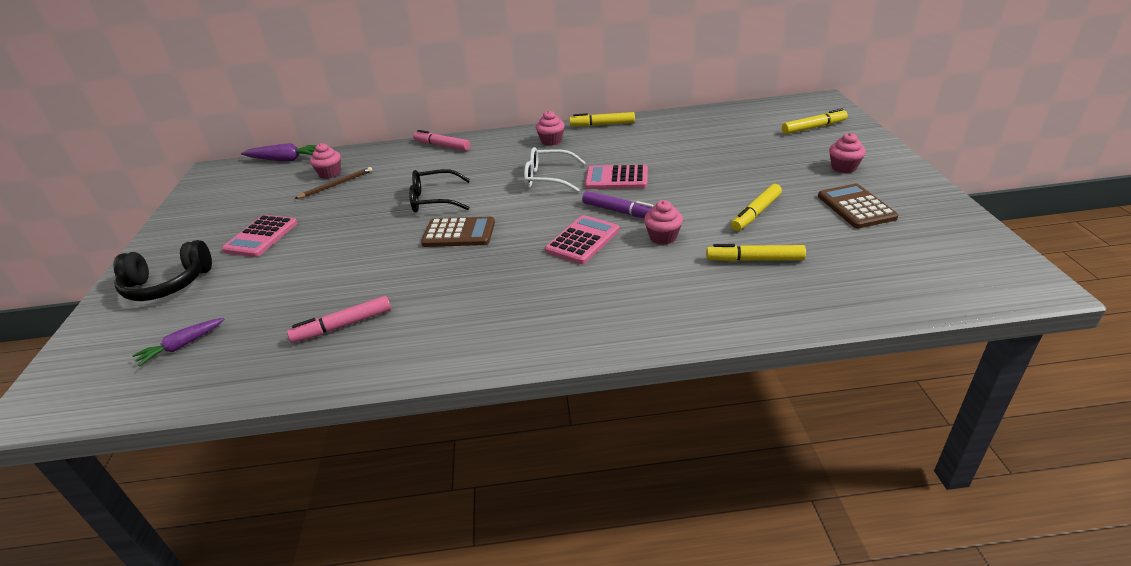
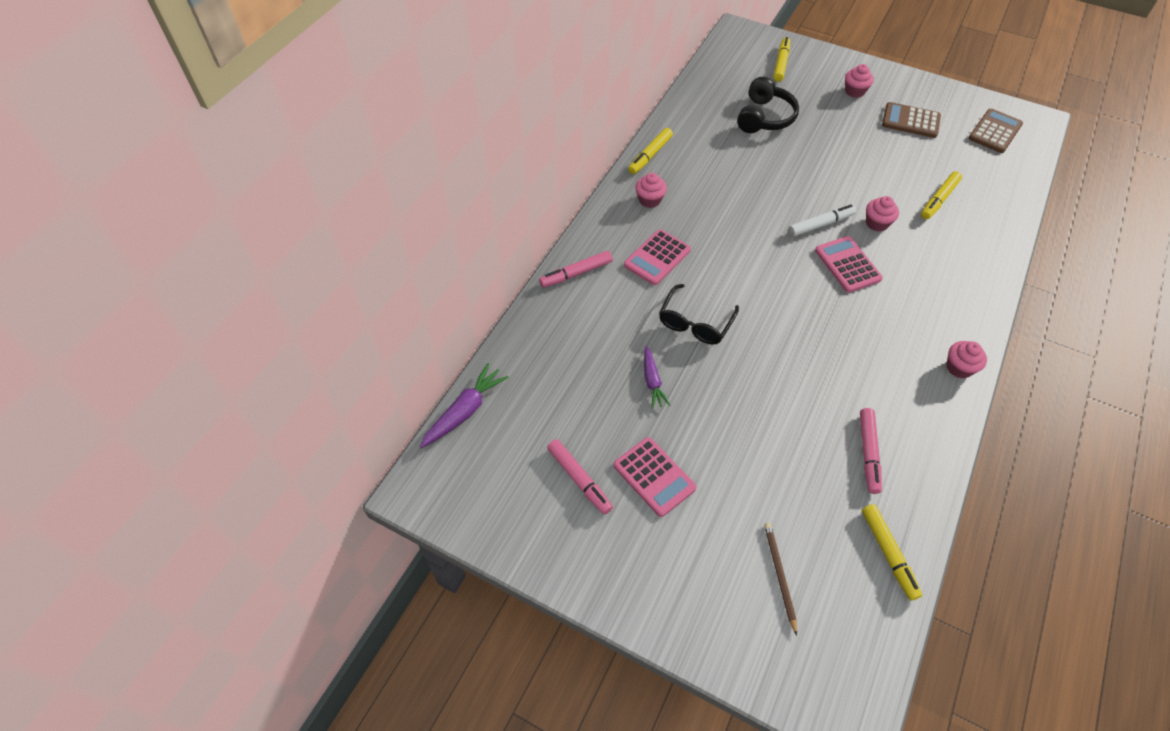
camera: 60 degrees left, 20 degrees up
(167, 285) = (695, 578): black headphones -> black headphones (764, 117)
(182, 346) = (823, 579): purple carrot -> purple carrot (652, 381)
(245, 212) = (579, 479): none -> pink marker
(330, 173) = (550, 381): pink cupcake -> pink cupcake (959, 367)
(337, 184) = (586, 384): brown pencil -> brown pencil (779, 575)
(459, 233) = (774, 330): brown calculator -> brown calculator (995, 132)
(549, 178) = (724, 235): white glasses -> none
(616, 178) = (764, 199): pink calculator -> pink calculator (657, 258)
(620, 211) = (820, 225): purple marker -> white marker
(756, 213) = (881, 165): yellow marker -> yellow marker (888, 553)

